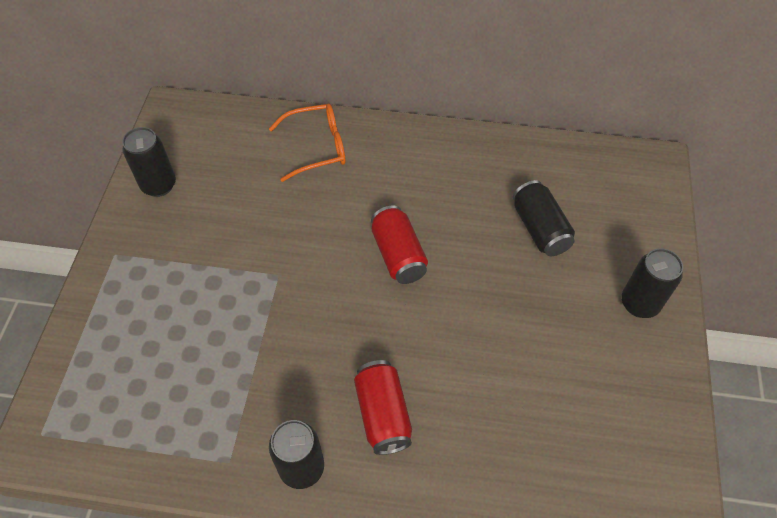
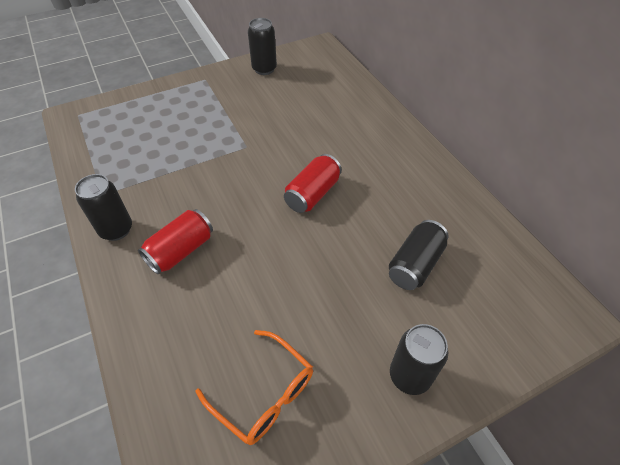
camera: 55 degrees right, 5 degrees down
(317, 147) = (358, 113): orange glasses -> orange glasses (264, 394)

